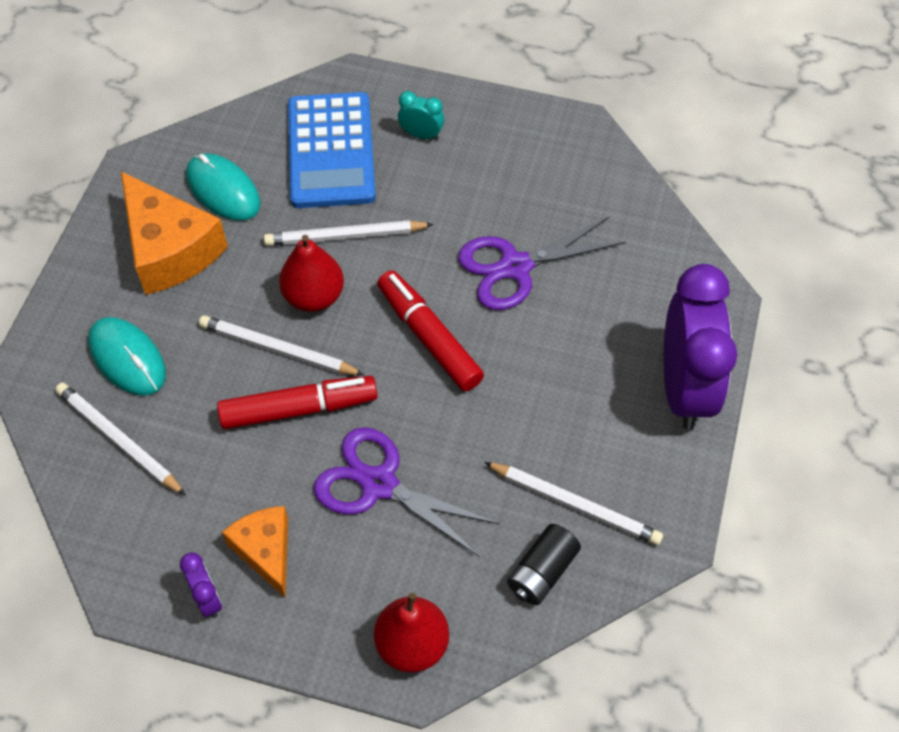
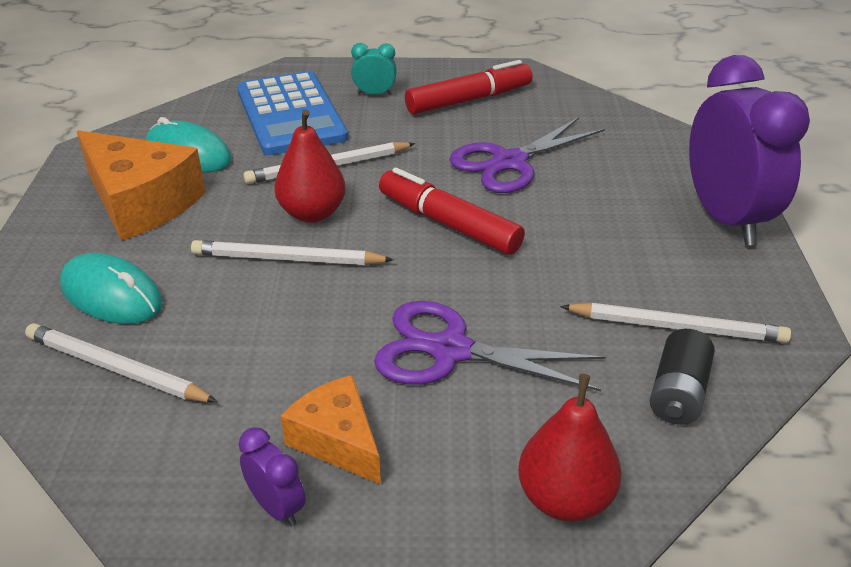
camera: 15 degrees left, 20 degrees down
(298, 409) = (329, 302): red marker -> red marker (468, 100)

